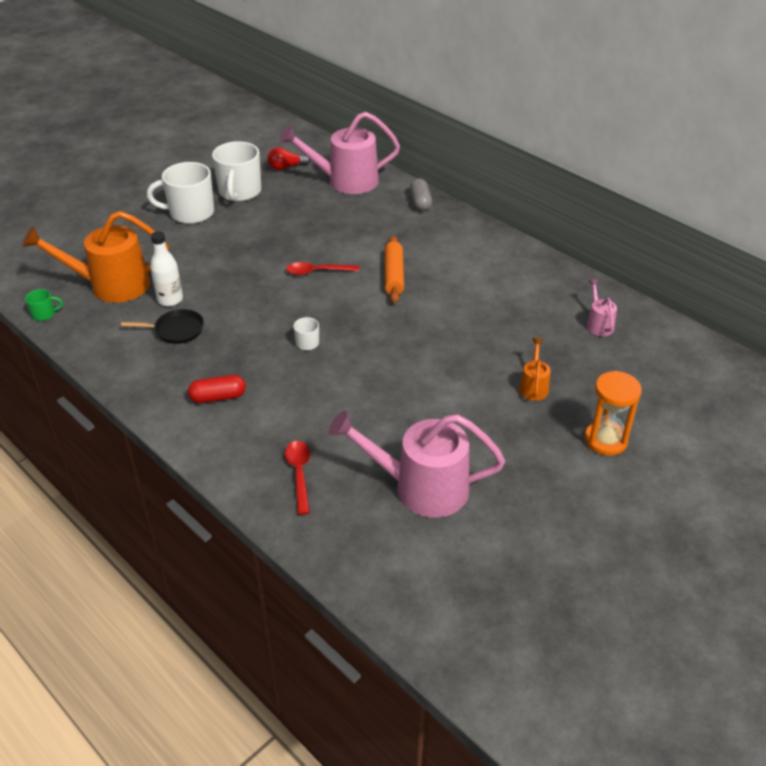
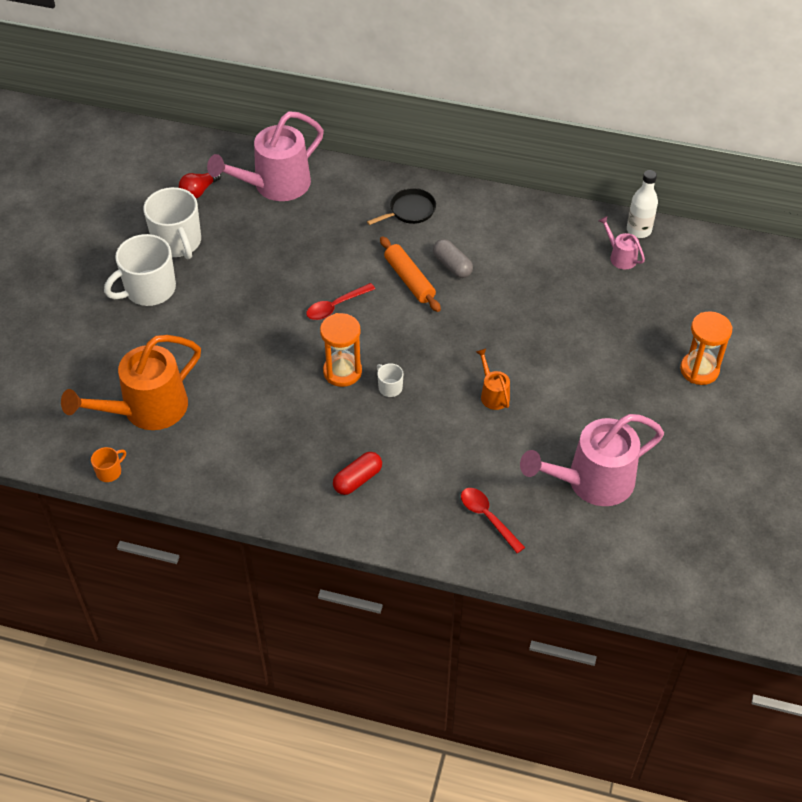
camera: 30 degrees left, 10 degrees up
(44, 314) = (109, 471): green mug -> orange mug
(170, 299) = (221, 399): white bottle -> white bottle (638, 230)
(176, 330) = (257, 429): black pan -> black pan (410, 210)
(280, 317) = (342, 372): none -> orange hourglass
(420, 202) = (369, 183): grey capsule -> grey capsule (452, 265)
(533, 386) = (611, 344): orange watering can -> orange watering can (493, 394)

